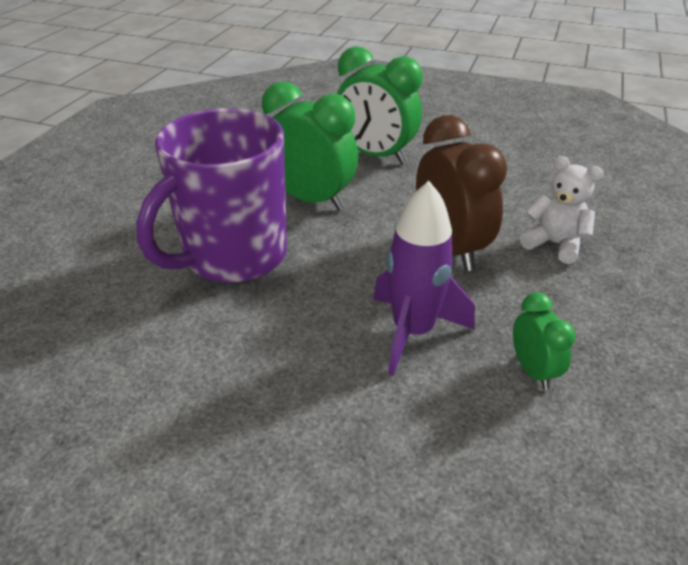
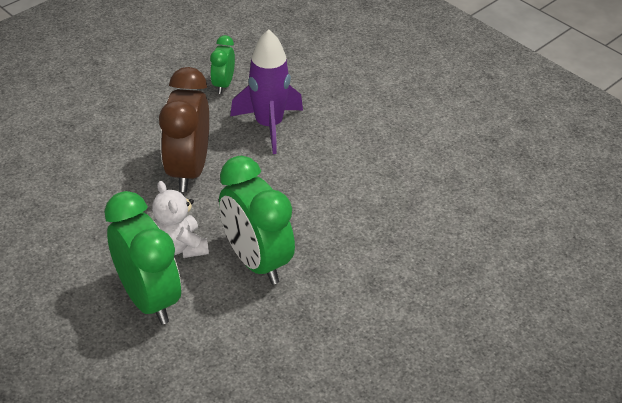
camera: 155 degrees left, 5 degrees up
(233, 256) = (355, 224): purple mug -> none
(554, 244) = (111, 145): white teddy bear -> white teddy bear (180, 246)

